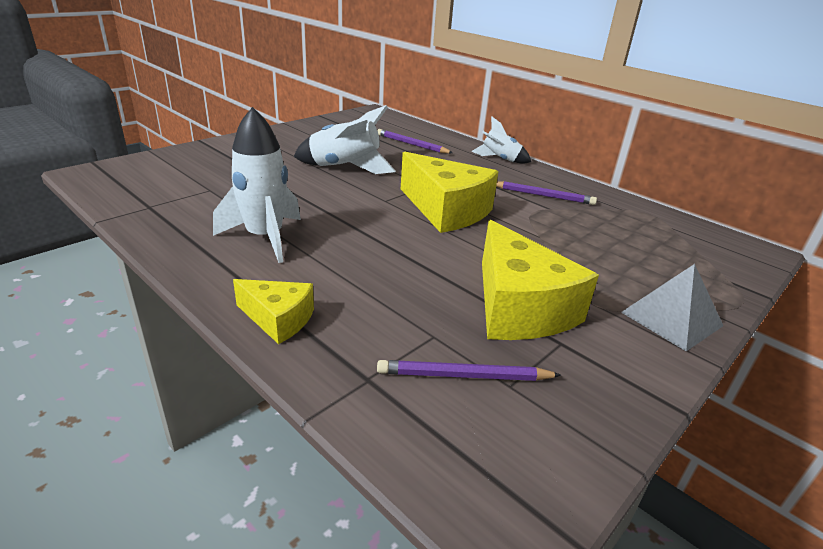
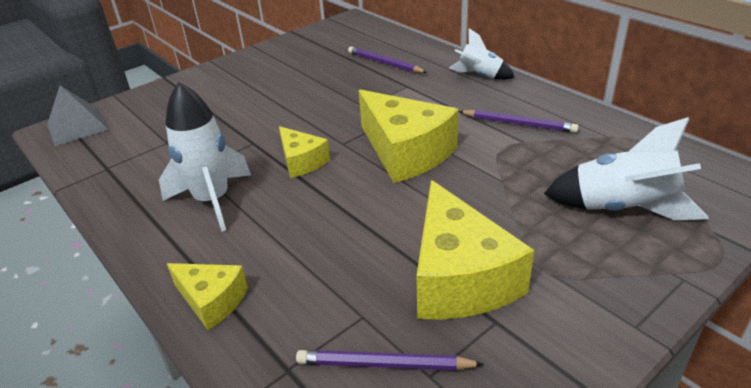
camera: 10 degrees right, 5 degrees up
(345, 167) = (307, 102): white rocket -> white rocket (622, 208)
(348, 212) = (301, 161): none -> yellow cheese
(671, 319) = (628, 286): grey pyramid -> grey pyramid (77, 126)

